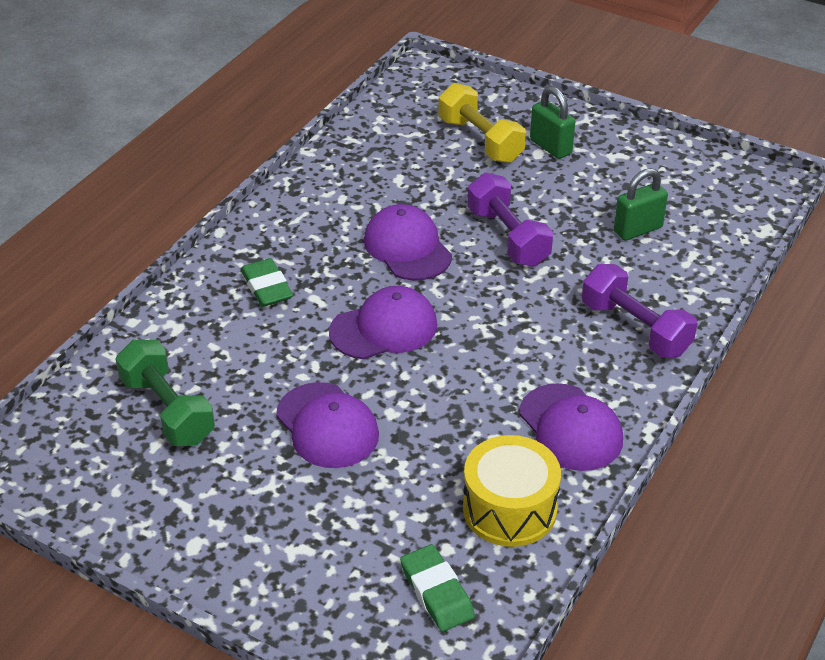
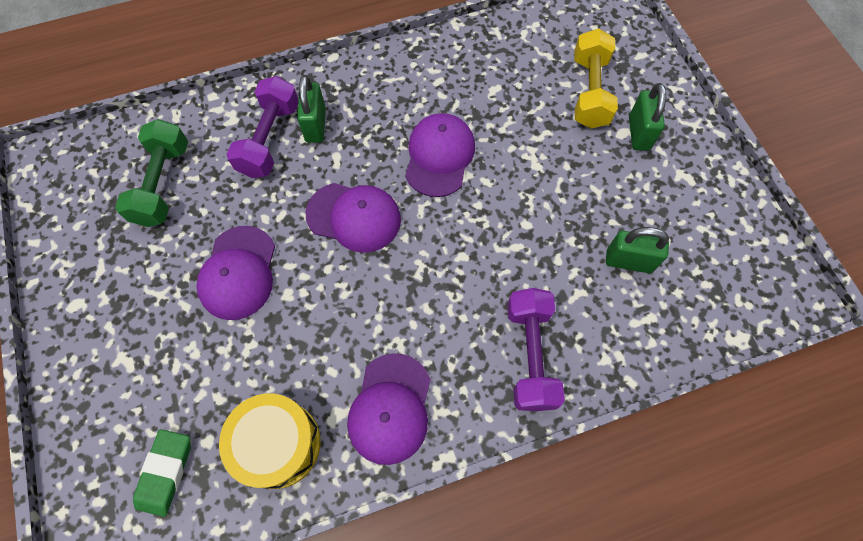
camera: 40 degrees right, 25 degrees up
(267, 287) = (315, 125): green eraser -> green padlock
(508, 237) = (520, 197): purple dumbbell -> purple dumbbell (269, 139)

